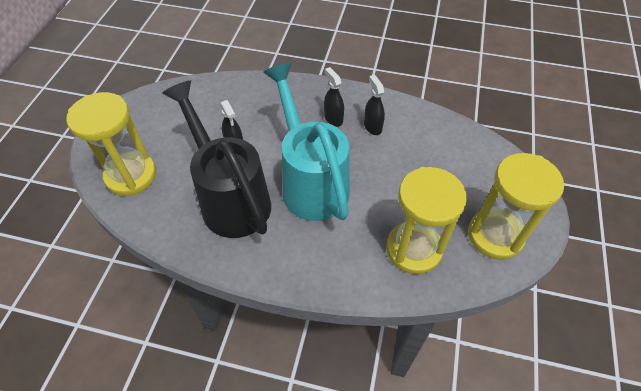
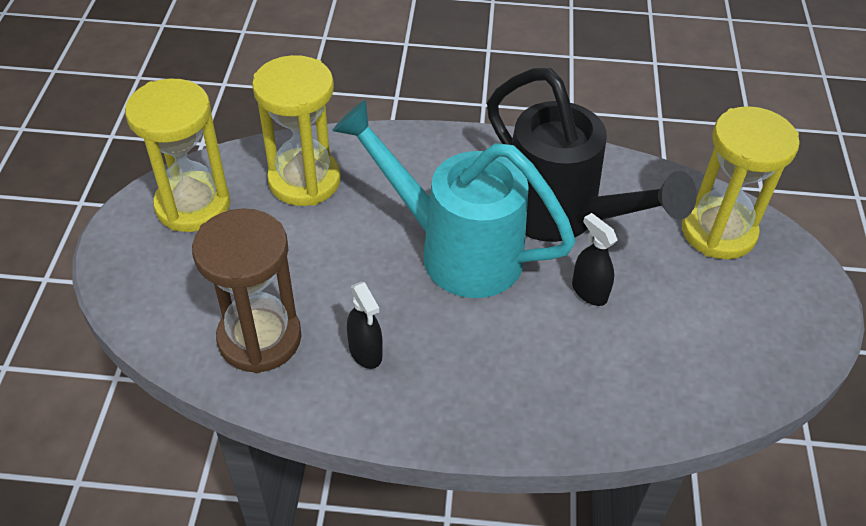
camera: 170 degrees right, 5 degrees down
(310, 181) = (454, 250): turquoise watering can -> turquoise watering can turned 150 degrees clockwise
(333, 118) = (438, 361): black spray bottle -> none
(433, 139) = (260, 338): none -> brown hourglass

